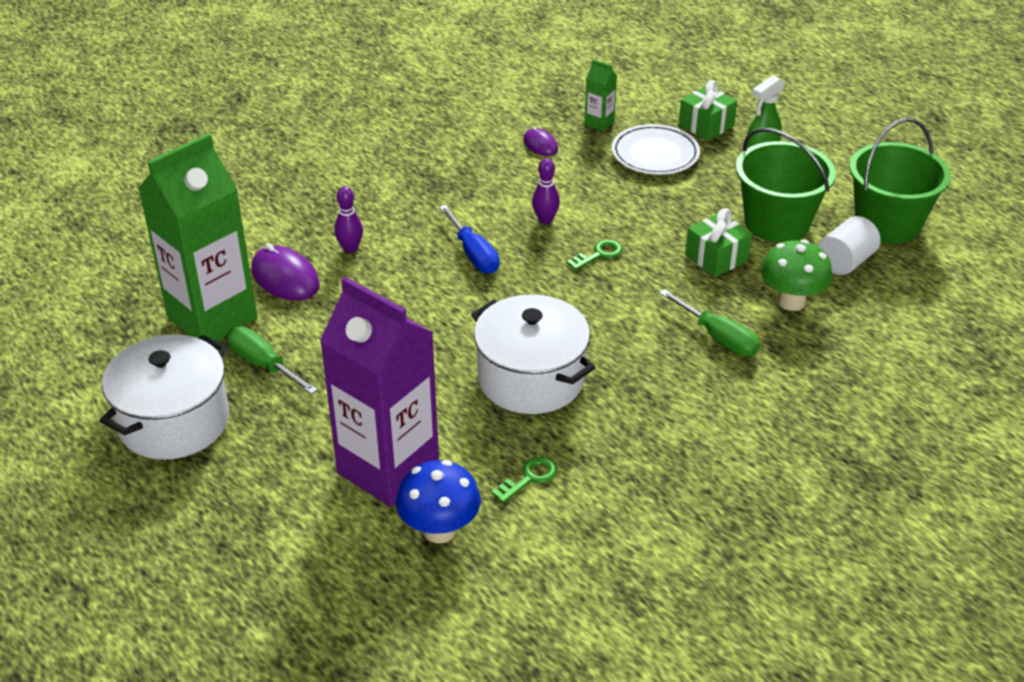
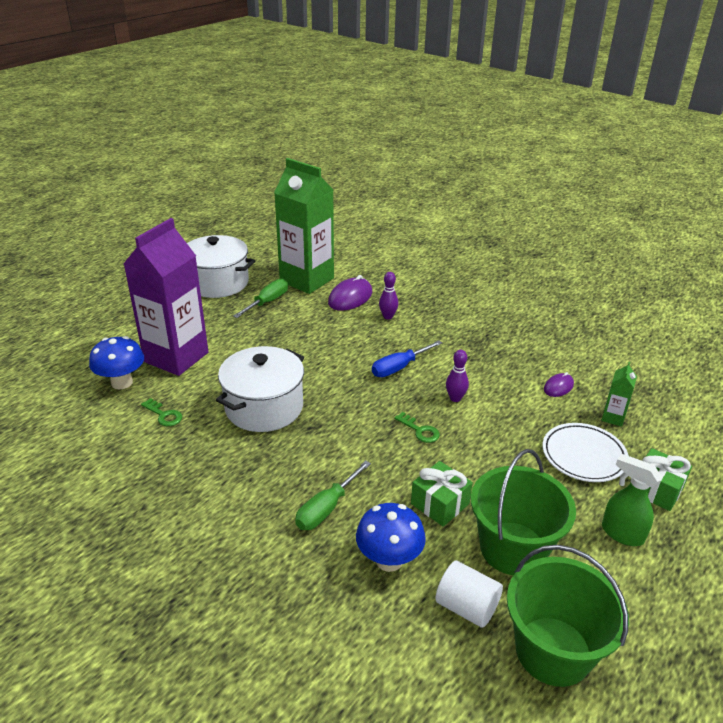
camera: 80 degrees right, 5 degrees down
(791, 301) = (389, 560): green mushroom -> blue mushroom

